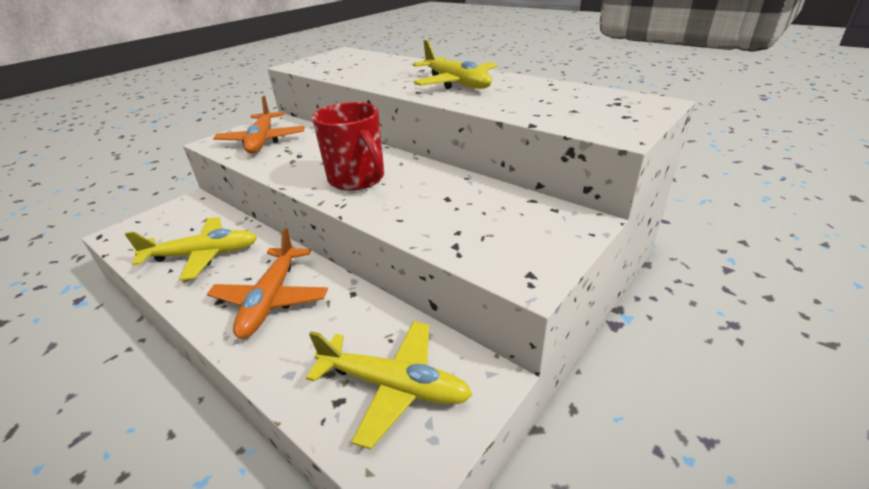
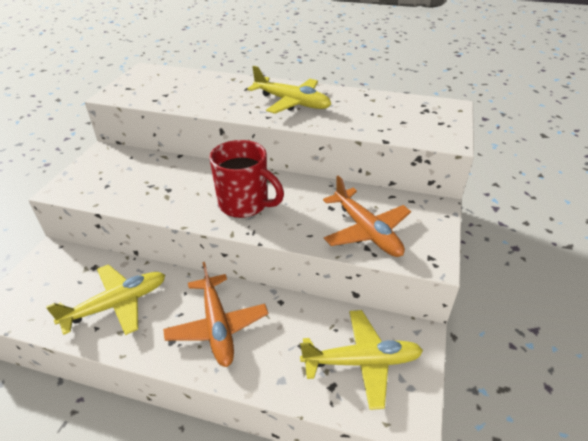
camera: 25 degrees left, 5 degrees up
(262, 140) = (115, 179): orange plane -> orange plane (366, 231)

